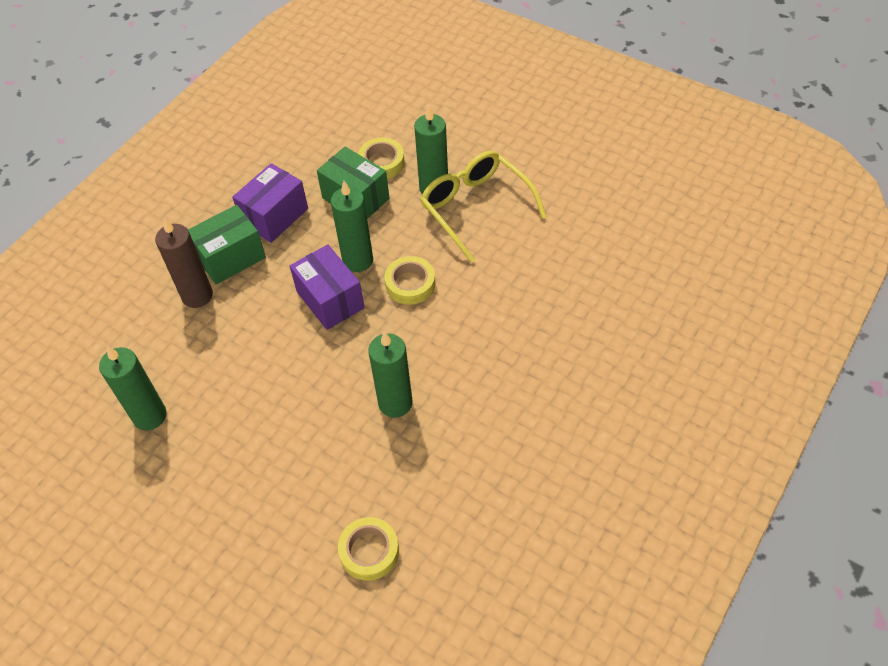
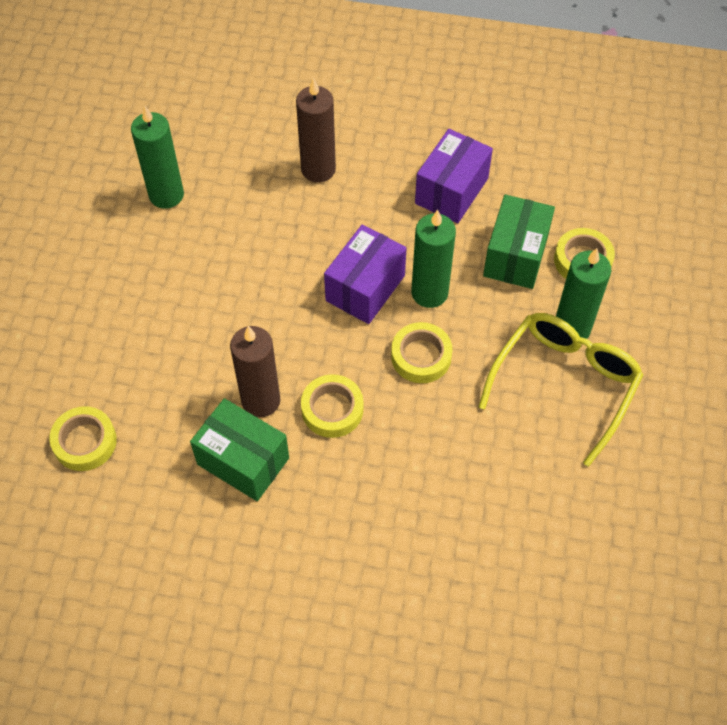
camera: 65 degrees right, 5 degrees up
(231, 257) = (378, 176): green box -> green box (243, 461)
(275, 216) = (451, 191): purple box -> purple box turned 75 degrees counterclockwise
(395, 403) = (261, 400): green candle -> brown candle
(427, 356) = (332, 409): none -> yellow tape

